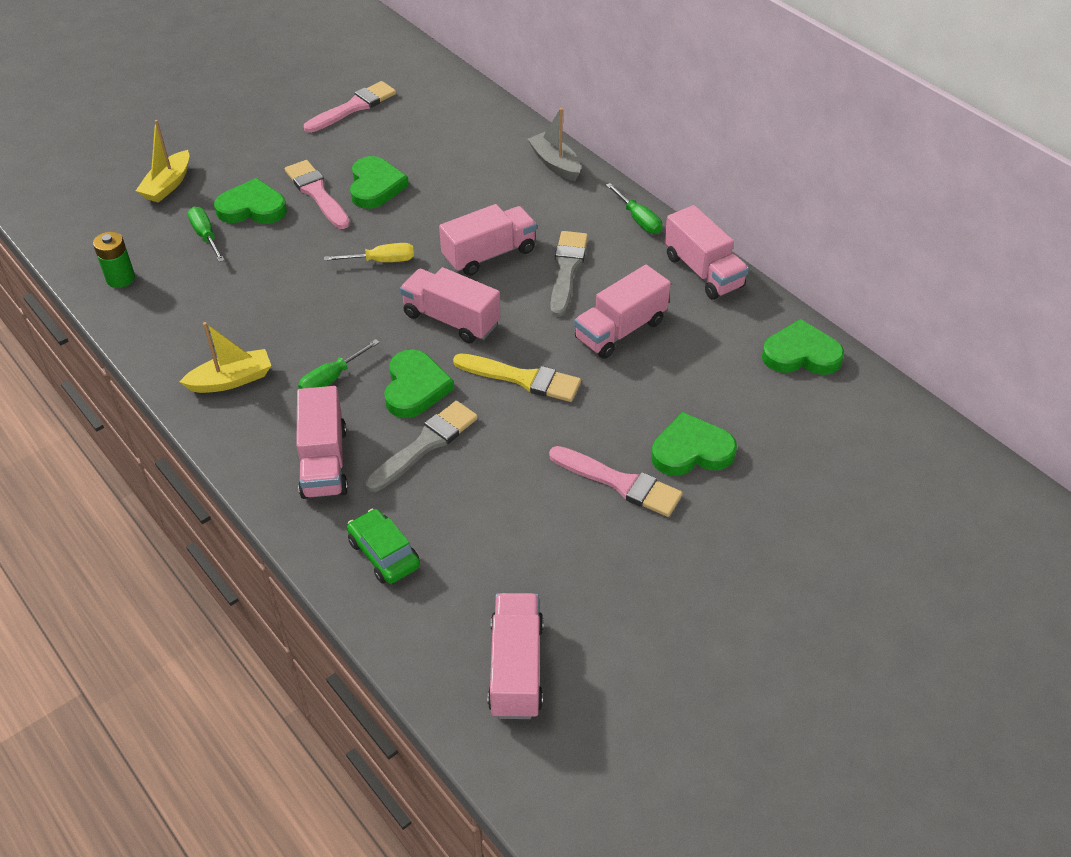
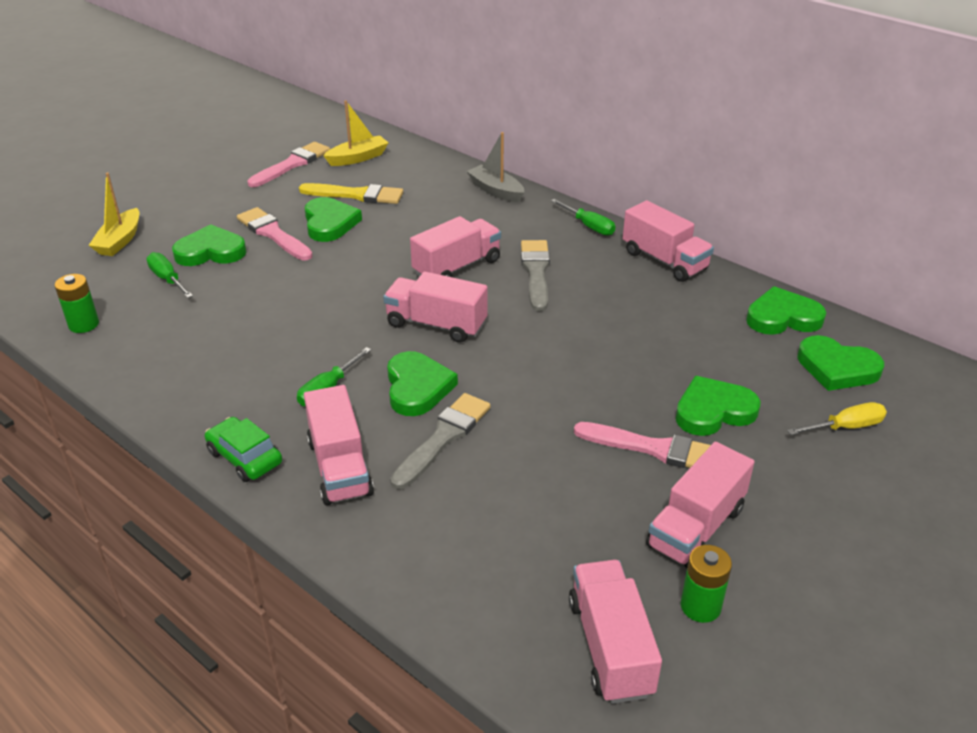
camera: 10 degrees left, 10 degrees down
(231, 380) = (221, 402): yellow boat -> yellow boat (358, 158)
(382, 261) = (353, 282): yellow screwdriver -> yellow screwdriver (846, 427)
(384, 553) = (429, 549): green car -> green car (245, 457)
(522, 378) = (524, 367): yellow brush -> yellow brush (356, 195)
(608, 644) = (700, 606): none -> green battery
(620, 330) = (605, 316): pink truck -> pink truck (695, 527)
(833, 419) = (837, 368): none -> green heart

